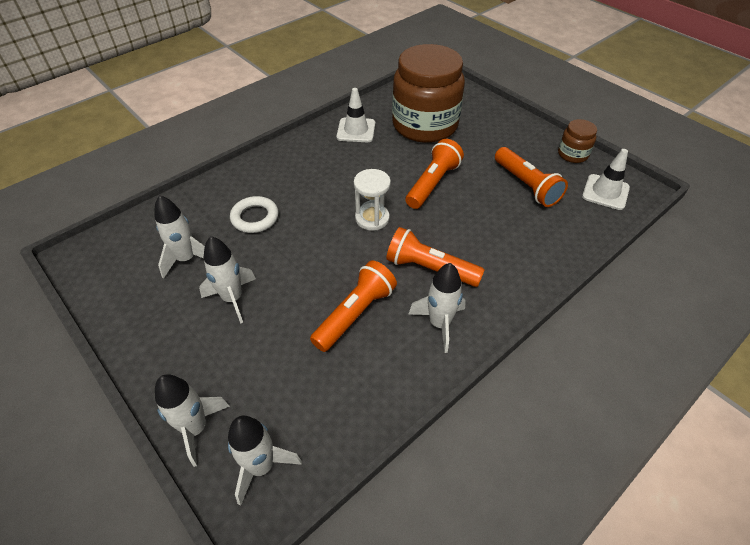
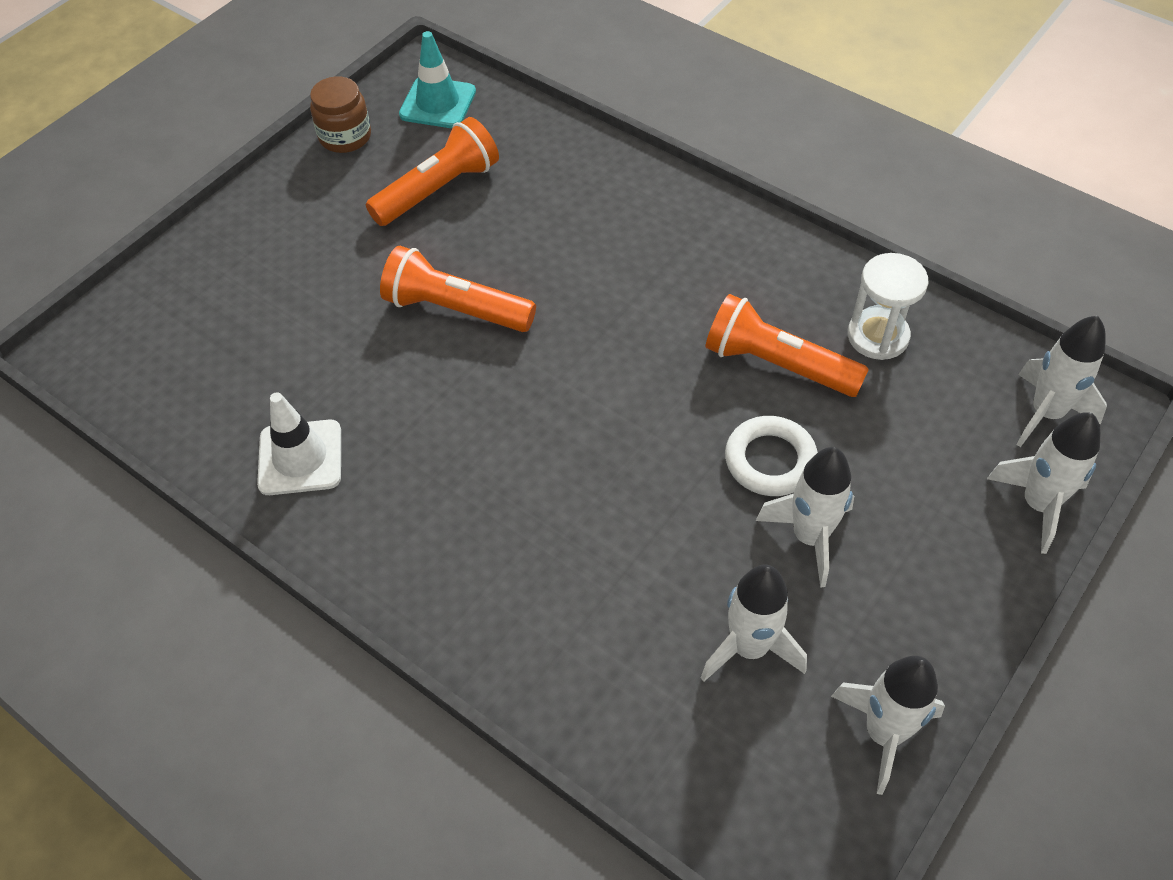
camera: 100 degrees left, 5 degrees up
(255, 218) = (610, 567): white ring -> white ring (770, 460)
(372, 218) = (566, 381): white hourglass -> white hourglass (878, 336)
(425, 125) = (272, 343): brown jar -> none
(430, 268) = (659, 289): orange flashlight -> none
(439, 324) = (759, 267): white rocket -> white rocket (883, 733)
(605, 192) = (438, 103): white traffic cone -> turquoise traffic cone

